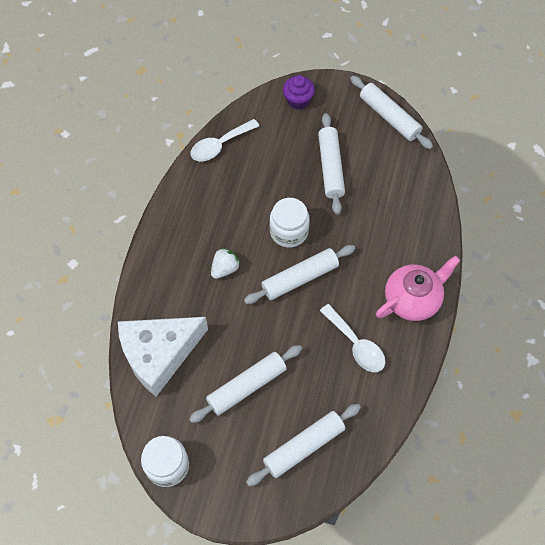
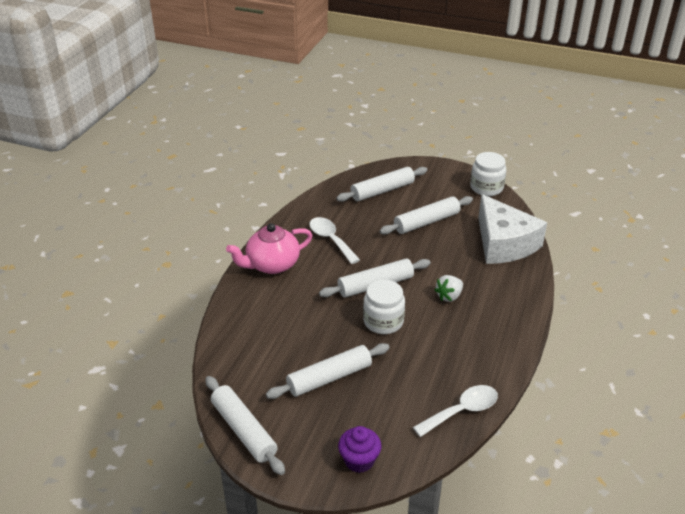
camera: 175 degrees left, 25 degrees down
(159, 354) = (504, 243): white cheese -> white cheese turned 90 degrees clockwise
(330, 167) = (329, 378): white rolling pin -> white rolling pin turned 60 degrees clockwise

